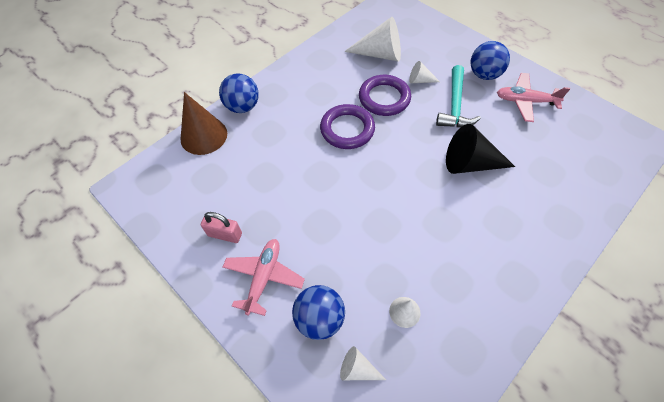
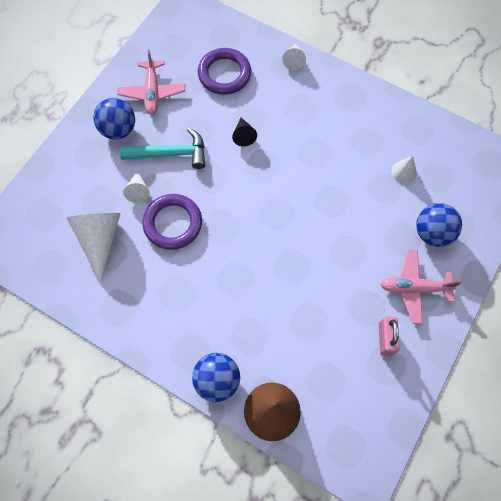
camera: 105 degrees left, 10 degrees up
(347, 129) = (226, 253): purple ring -> purple ring (224, 74)
(357, 369) = (459, 197): white cone -> white cone (294, 60)
(470, 163) = (243, 135): black cone -> black cone, size x0.52

